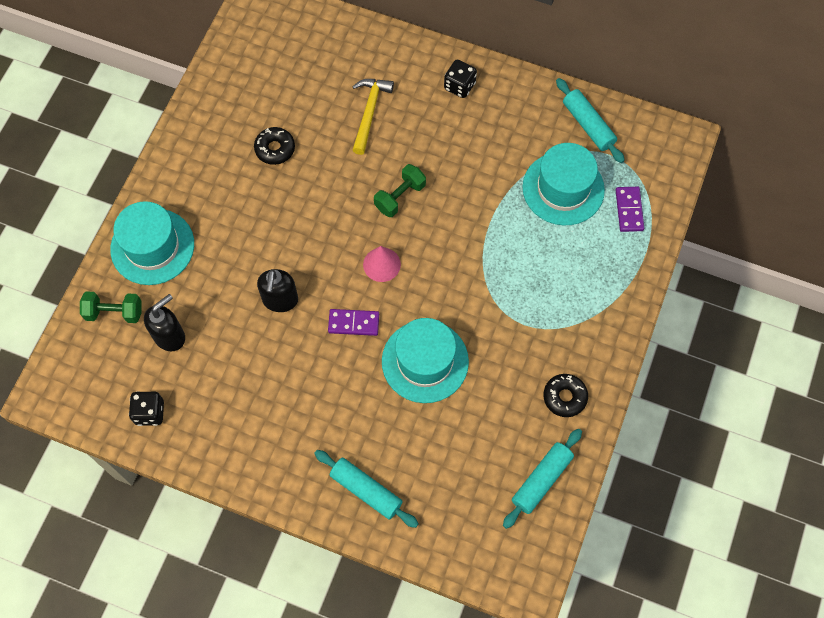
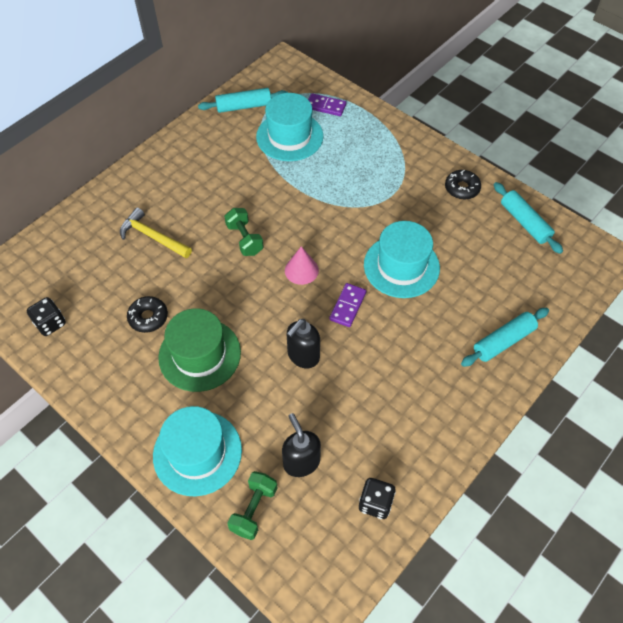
camera: 70 degrees left, 10 degrees down
(250, 209) = (199, 354): none -> green hat
(280, 300) = (303, 356): black soap dispenser -> black soap dispenser turned 105 degrees clockwise
(459, 86) = (164, 170): black dice -> black dice (50, 323)

